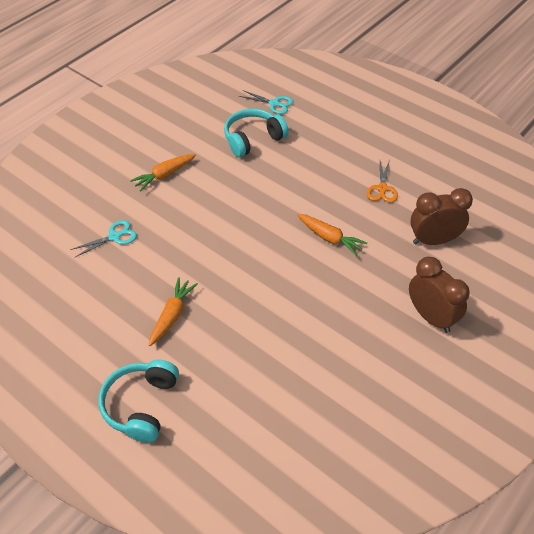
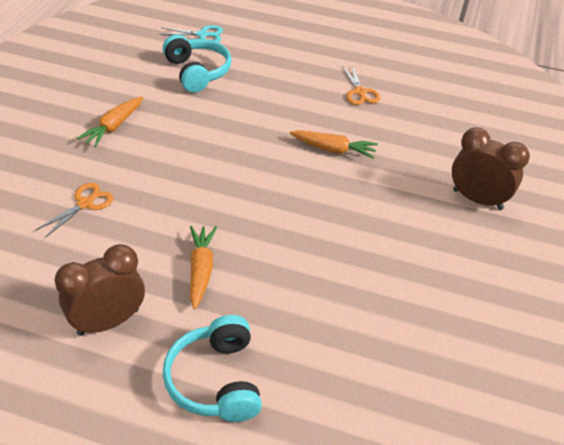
camera: 25 degrees left, 5 degrees down
(115, 236) = (85, 203): turquoise scissors -> orange scissors
(253, 139) = (197, 72): turquoise headphones -> turquoise headphones turned 120 degrees clockwise
(434, 240) = (437, 128): brown clock -> brown clock (108, 322)

